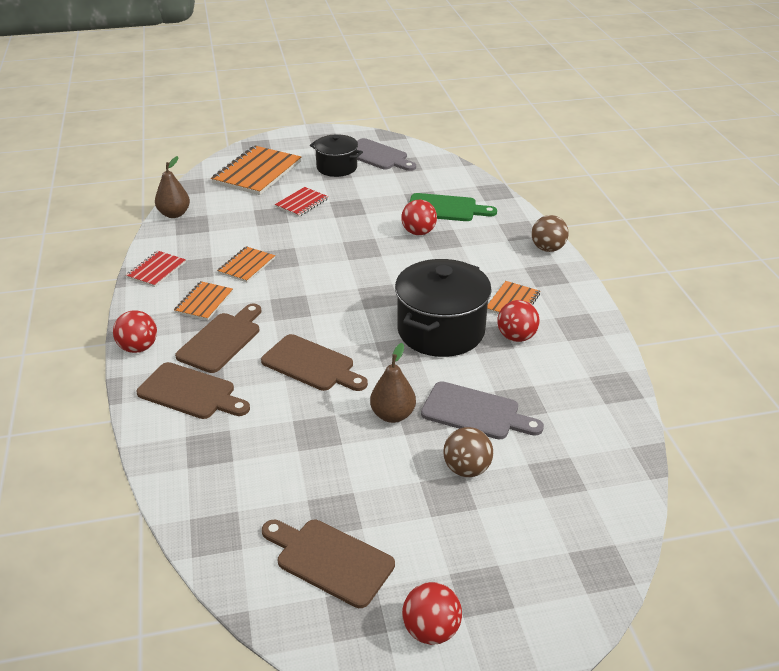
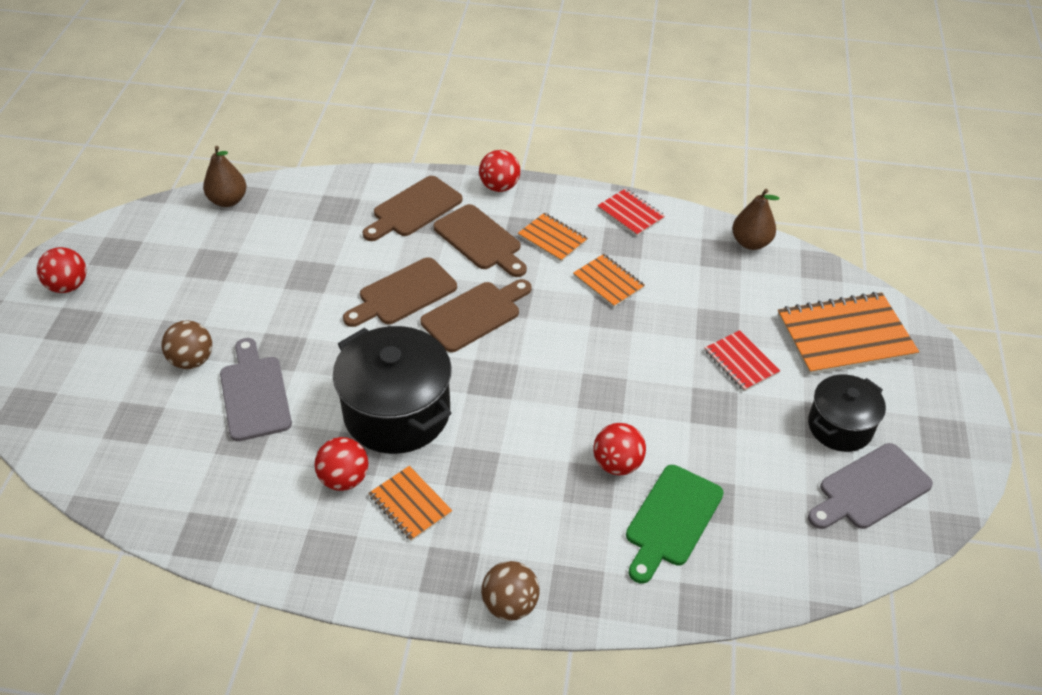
camera: 110 degrees right, 10 degrees up
(257, 172) = (845, 336): orange notebook -> orange notebook turned 60 degrees counterclockwise
(330, 560) = (170, 250): brown cutting board -> brown cutting board (475, 314)
(393, 415) = (294, 331): brown pear -> brown pear (228, 200)
(475, 412) = (254, 394): grey cutting board -> grey cutting board turned 120 degrees clockwise

